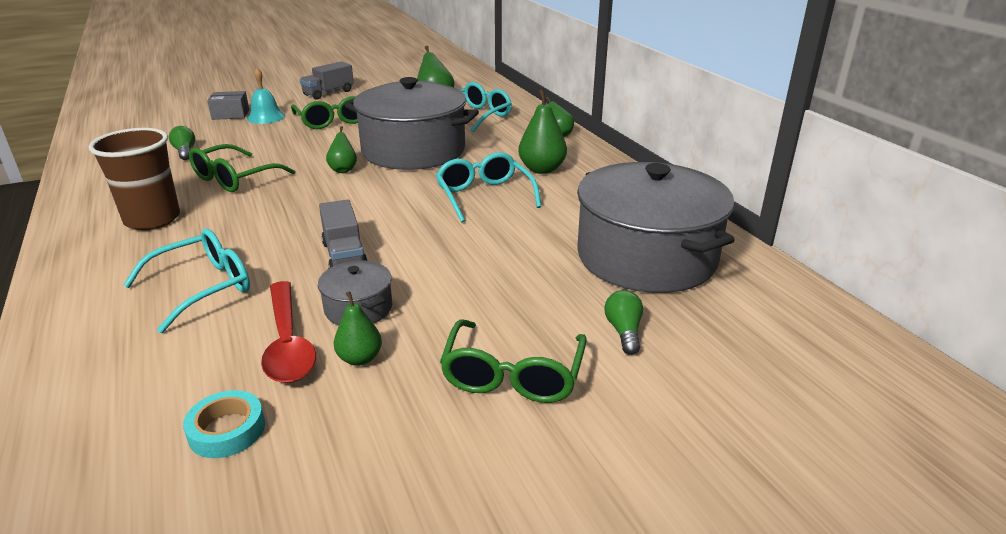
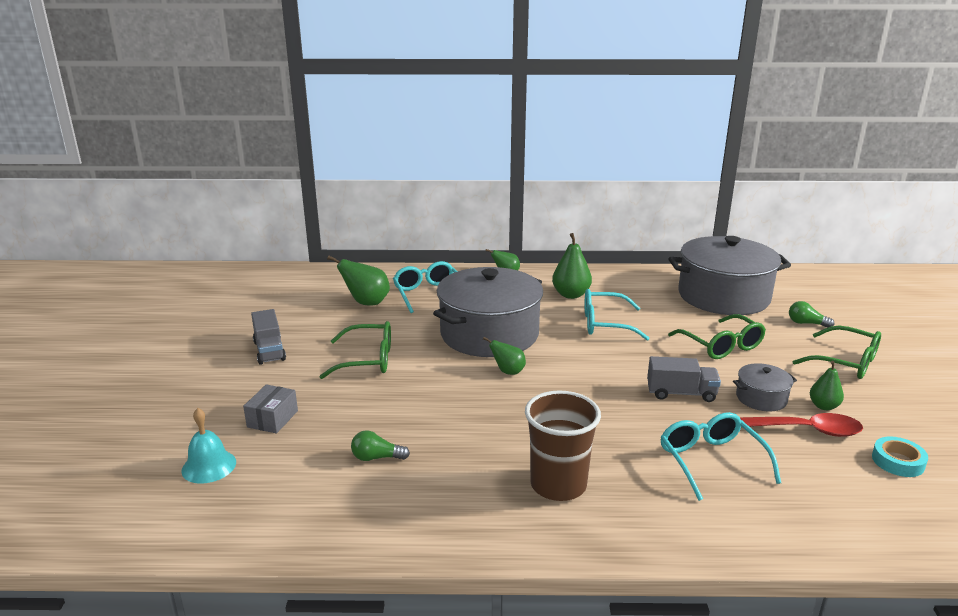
camera: 65 degrees left, 5 degrees down
(234, 179) = (485, 430): green glasses -> green glasses (721, 346)
(266, 117) = (310, 396): turquoise bell -> turquoise bell (209, 466)

